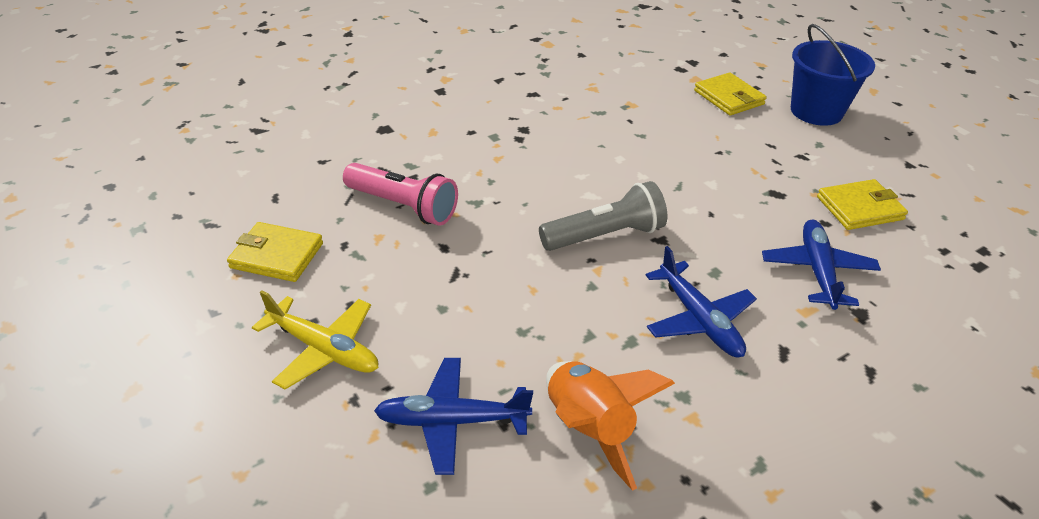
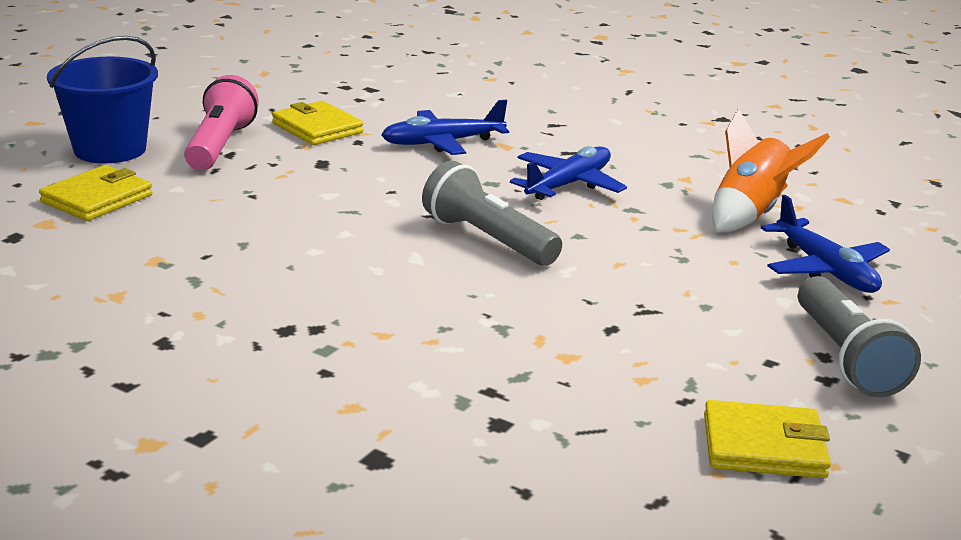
camera: 115 degrees left, 15 degrees down
(277, 255) = (763, 446): yellow wallet -> yellow wallet turned 75 degrees counterclockwise
(323, 349) = (845, 358): yellow plane -> grey flashlight
(403, 206) = (564, 379): pink flashlight -> pink flashlight (220, 145)

